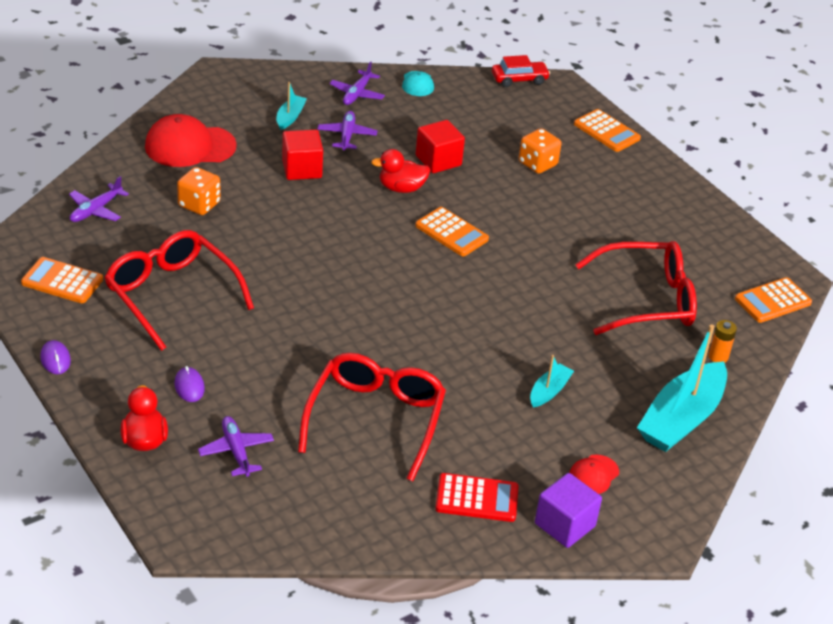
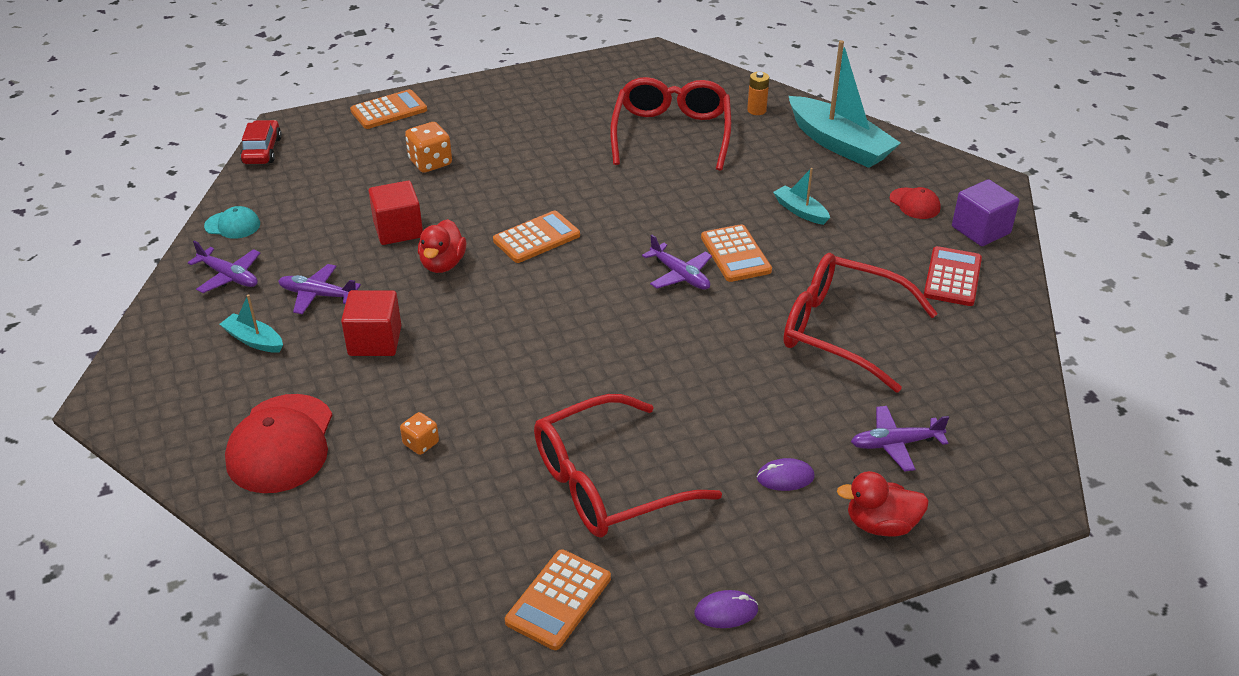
camera: 75 degrees left, 0 degrees up
(95, 210) = (400, 556): purple plane -> purple plane (680, 275)
(199, 204) = (421, 443): orange dice -> orange dice, size x0.61
(773, 301) = (683, 69): orange calculator -> orange calculator (735, 254)

